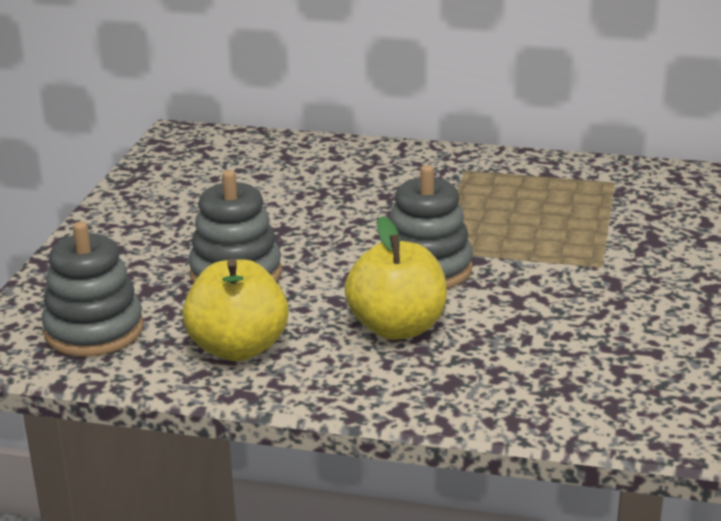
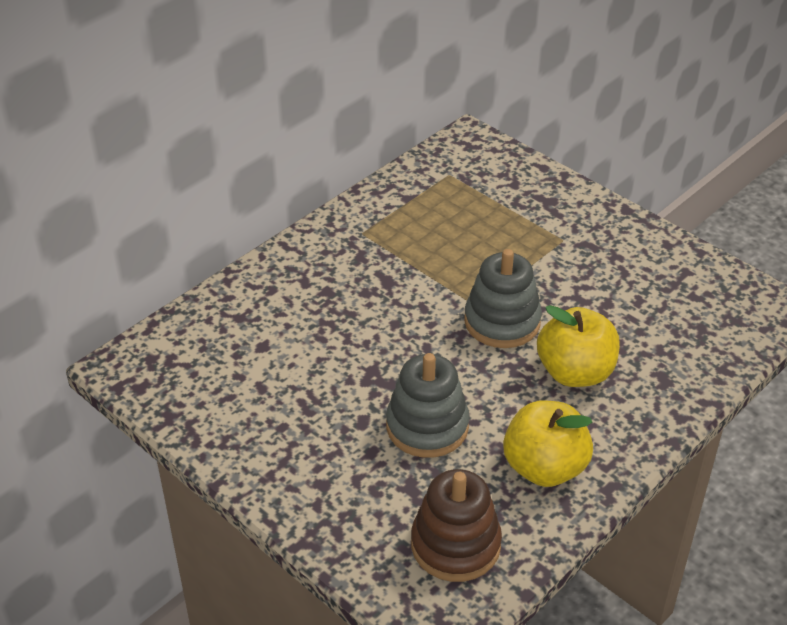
camera: 60 degrees left, 15 degrees up
(94, 330) = (455, 545): grey stacking toy -> brown stacking toy

